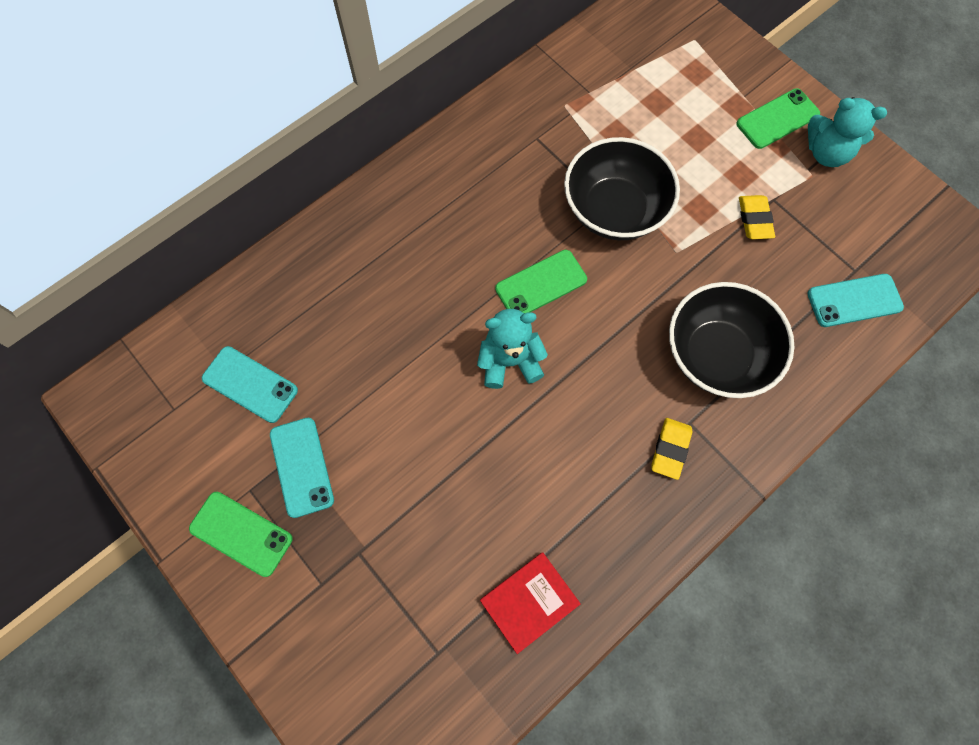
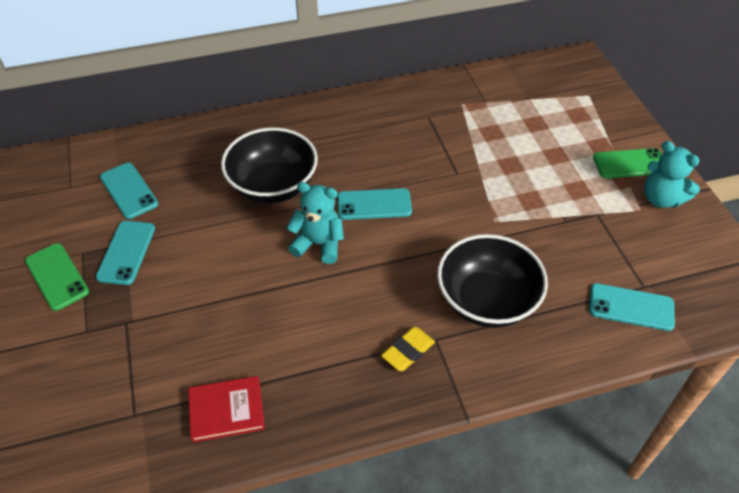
camera: 25 degrees right, 20 degrees down
(541, 284) = (374, 204): green phone -> turquoise phone
(614, 210) = (460, 178): black bowl -> black bowl (273, 186)
(754, 219) = (573, 222): yellow eraser -> none

